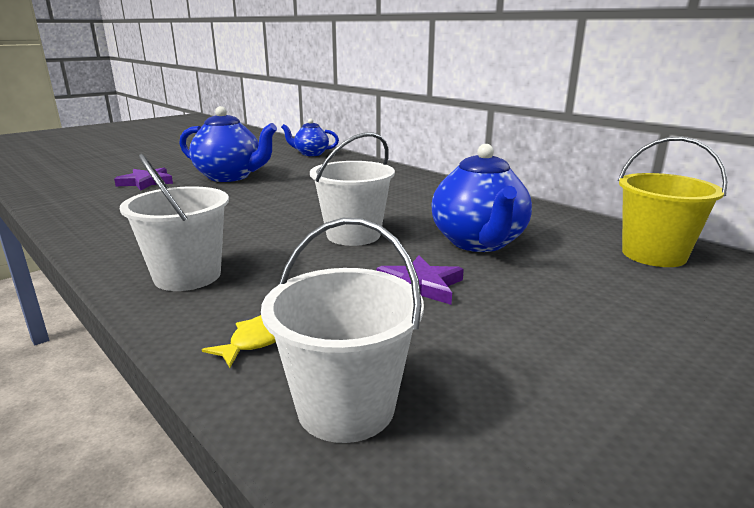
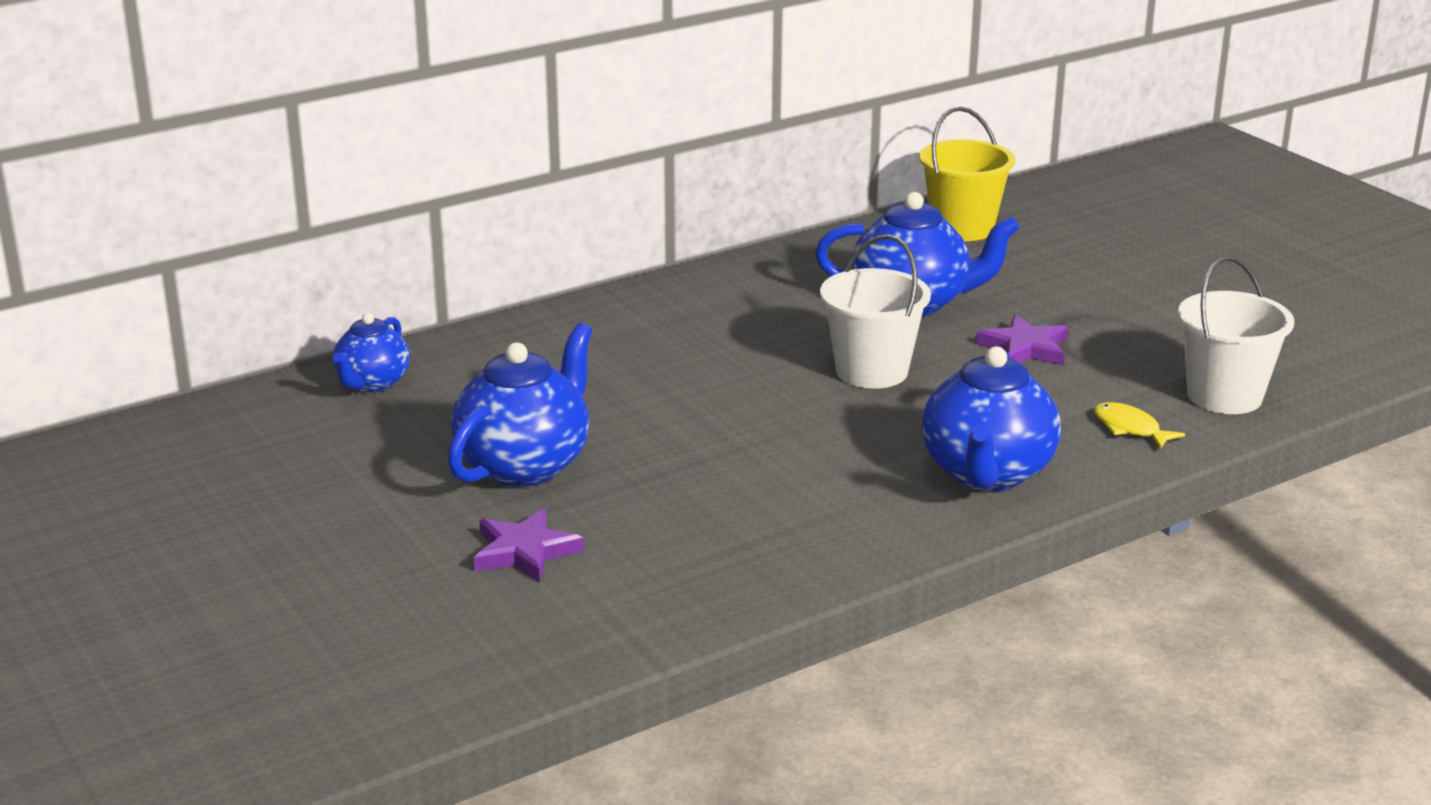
camera: 80 degrees left, 5 degrees up
(187, 276) = (986, 474): white bucket -> blue teapot

